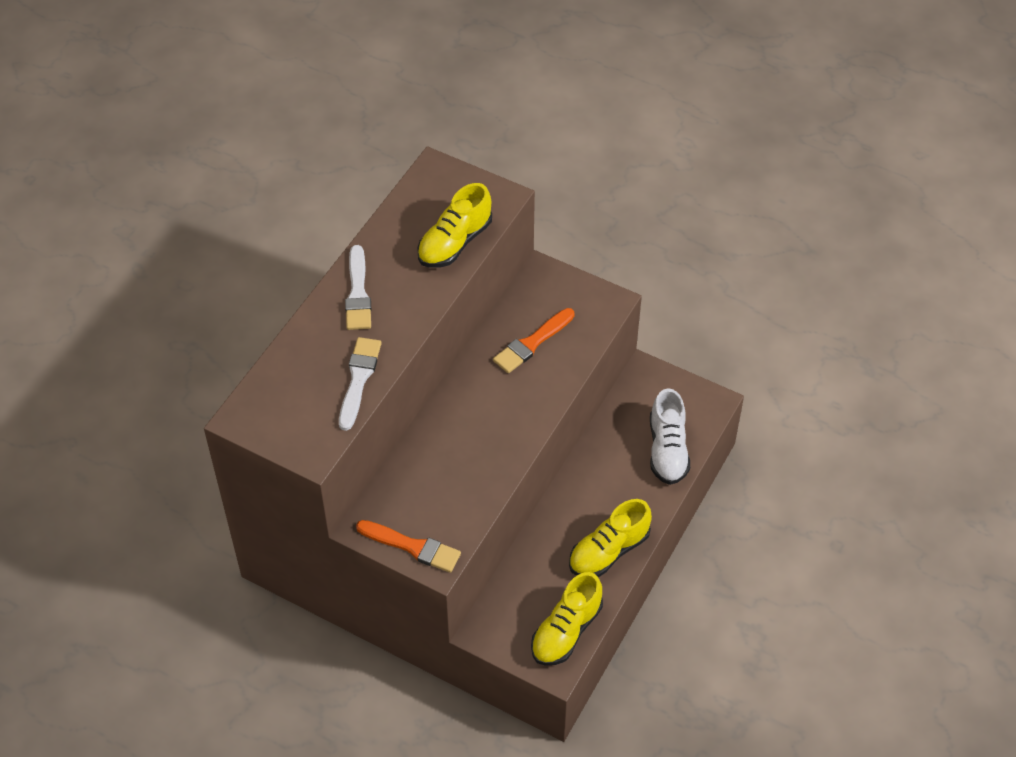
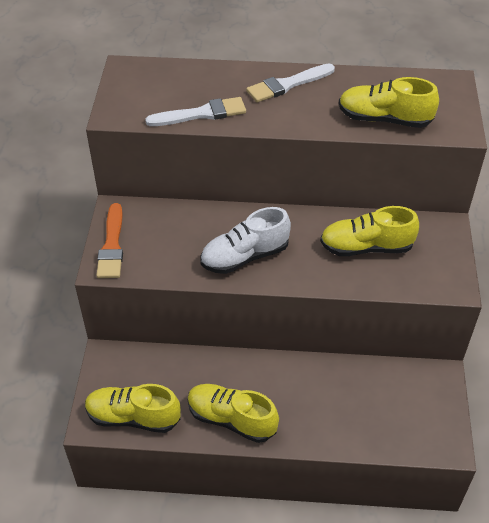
camera: 65 degrees right, 5 degrees down
(532, 343) = (366, 247): orange brush -> yellow shoe
(667, 450) = (368, 426): white shoe -> white shoe (245, 256)

